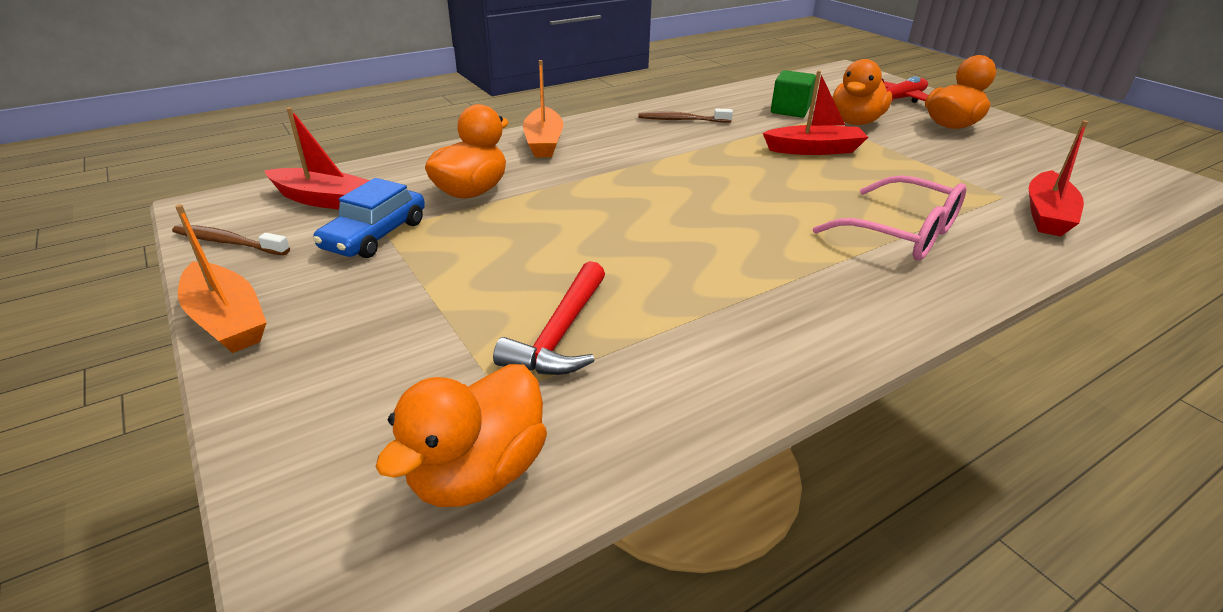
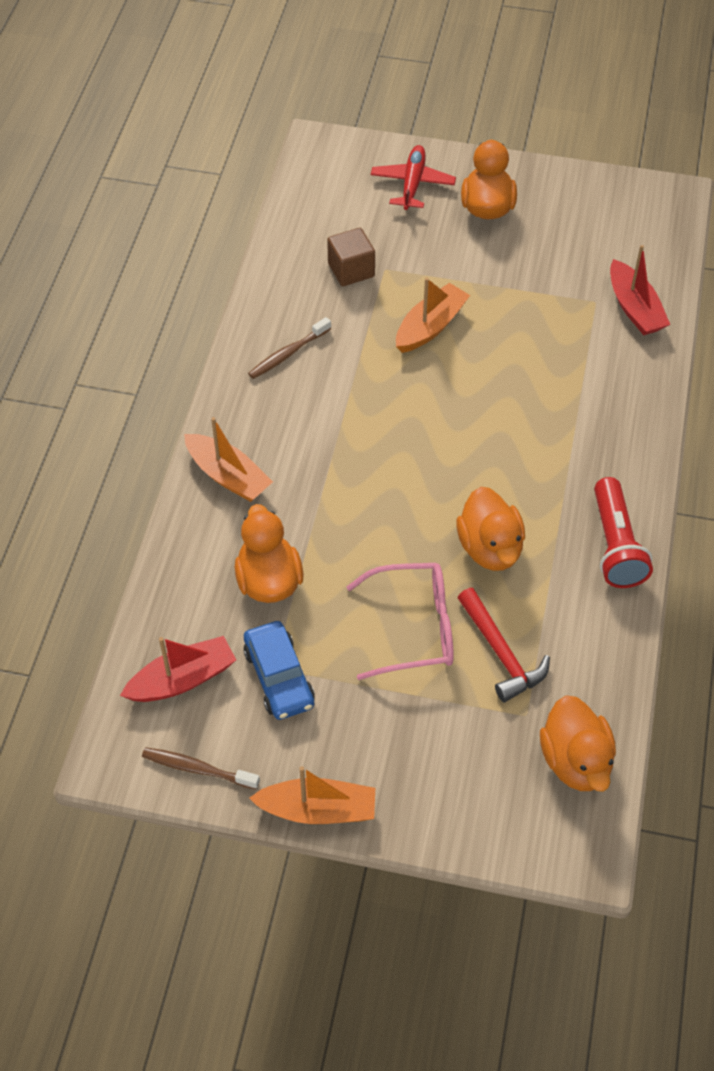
camera: 45 degrees left, 20 degrees up
(228, 242) = (198, 769): brown toothbrush -> brown toothbrush turned 45 degrees clockwise
(790, 110) = (351, 270): green cube -> brown cube
(809, 337) = (616, 545): none -> red flashlight
(814, 150) = (430, 327): red boat -> orange boat
(855, 122) = (417, 254): orange duck -> orange duck (490, 548)
(901, 233) = (576, 401): pink glasses -> pink glasses (413, 628)

